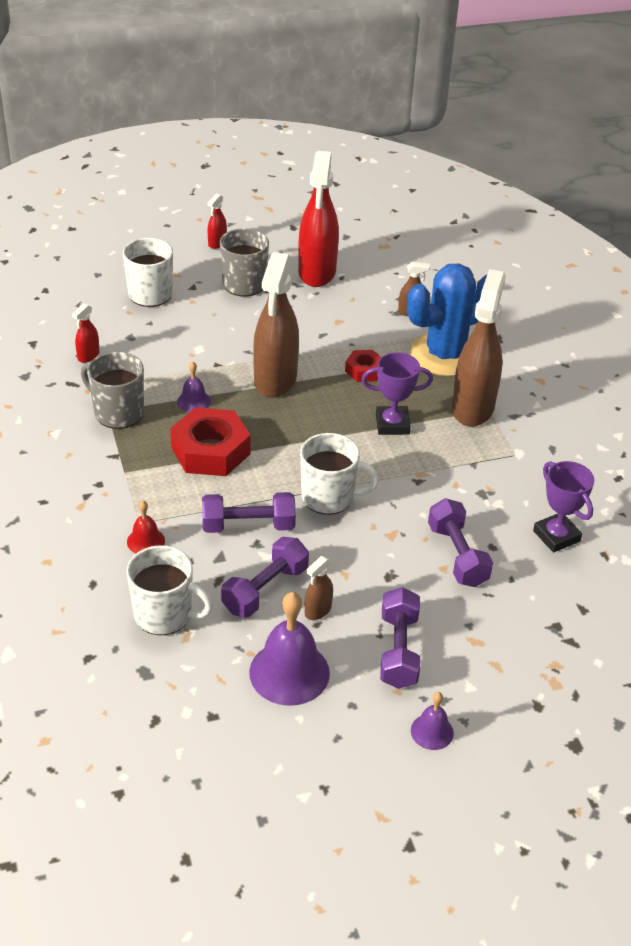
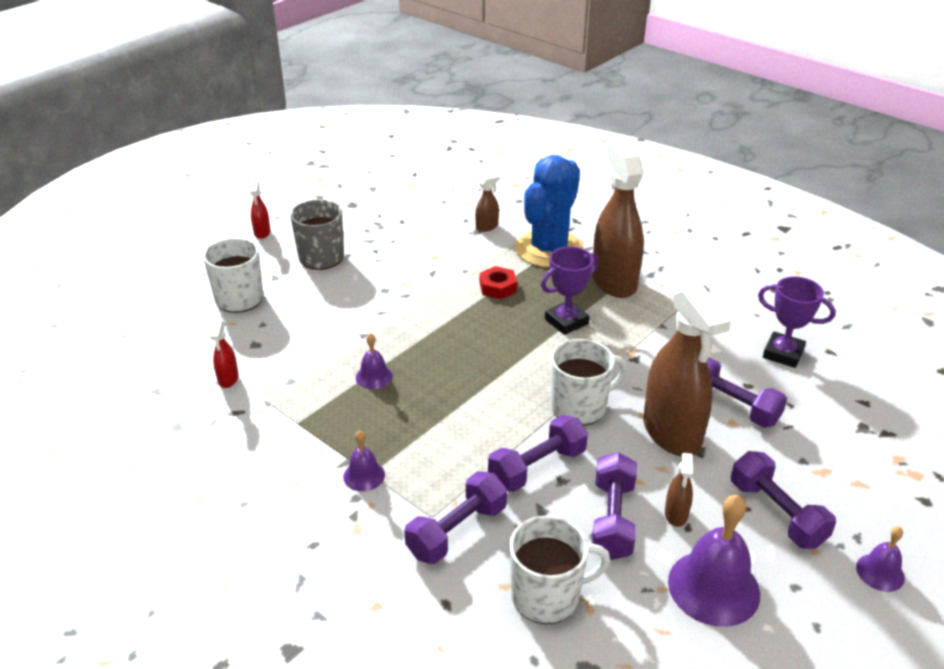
camera: 30 degrees left, 5 degrees down
(118, 412) = (309, 419): grey mug -> none
(118, 471) = (364, 475): none -> purple bell
(146, 541) = (457, 531): red bell -> purple dumbbell
(210, 451) = (434, 414): red nut -> none
(275, 380) = (430, 326): brown spray bottle -> brown spray bottle (672, 433)
(317, 272) = (376, 224): red spray bottle -> none

